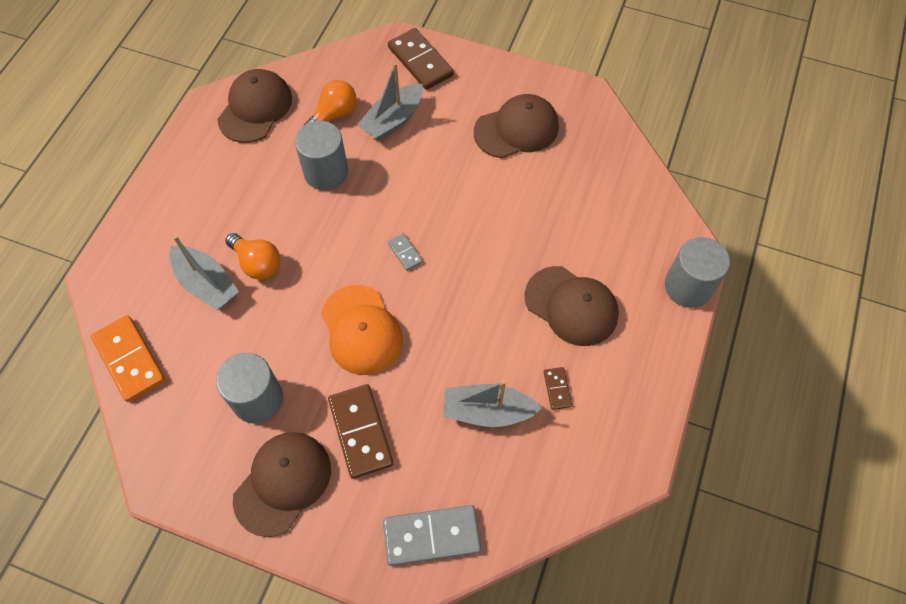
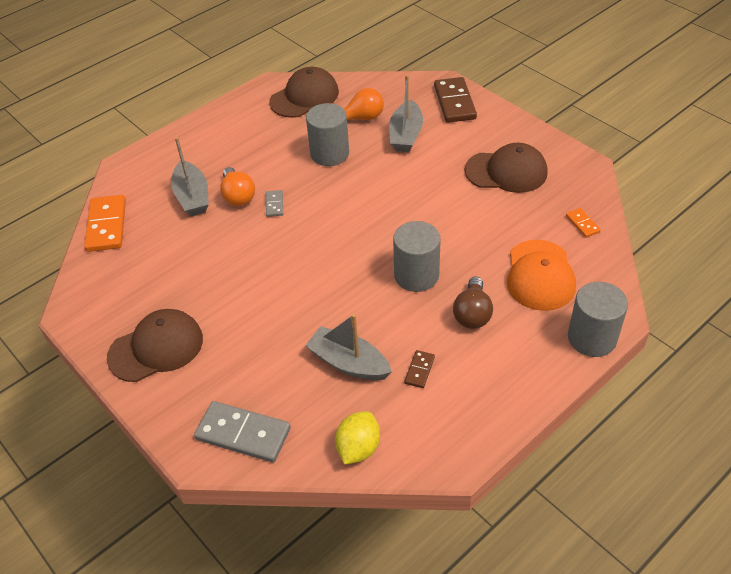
camera: 30 degrees right, 15 degrees down
(257, 399) = (177, 285): grey cylinder -> grey cylinder (416, 275)
(360, 432) = (237, 337): brown domino -> none
(361, 330) = (285, 267): orange cap -> orange cap (540, 275)
(393, 120) = (406, 135): grey boat -> grey boat turned 60 degrees counterclockwise
(405, 253) = (355, 227): grey domino -> grey domino (274, 204)
(548, 498) = (358, 448): none -> yellow lemon
(571, 306) = (472, 314): brown cap -> brown light bulb
(617, 164) = (582, 224): none -> orange domino

